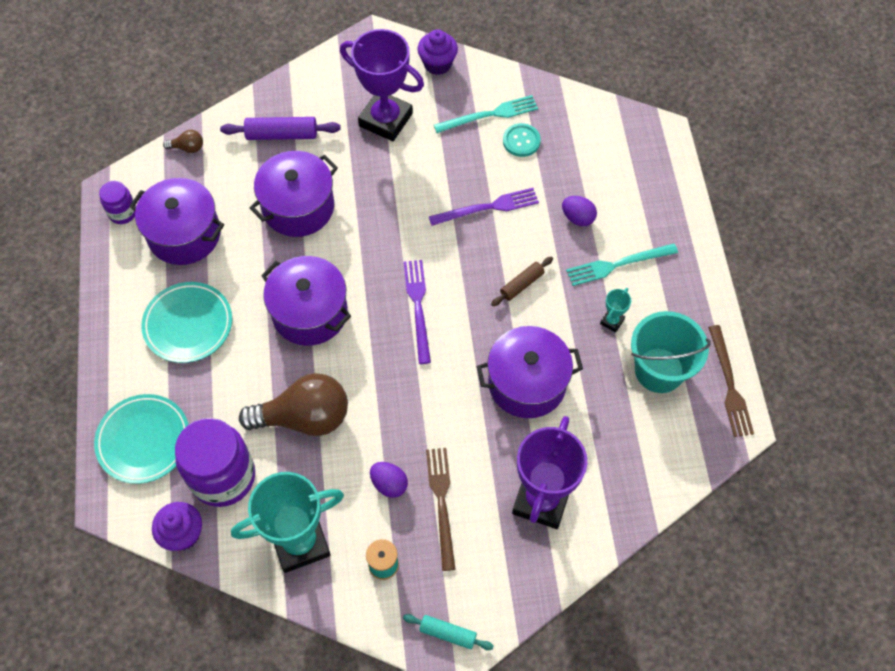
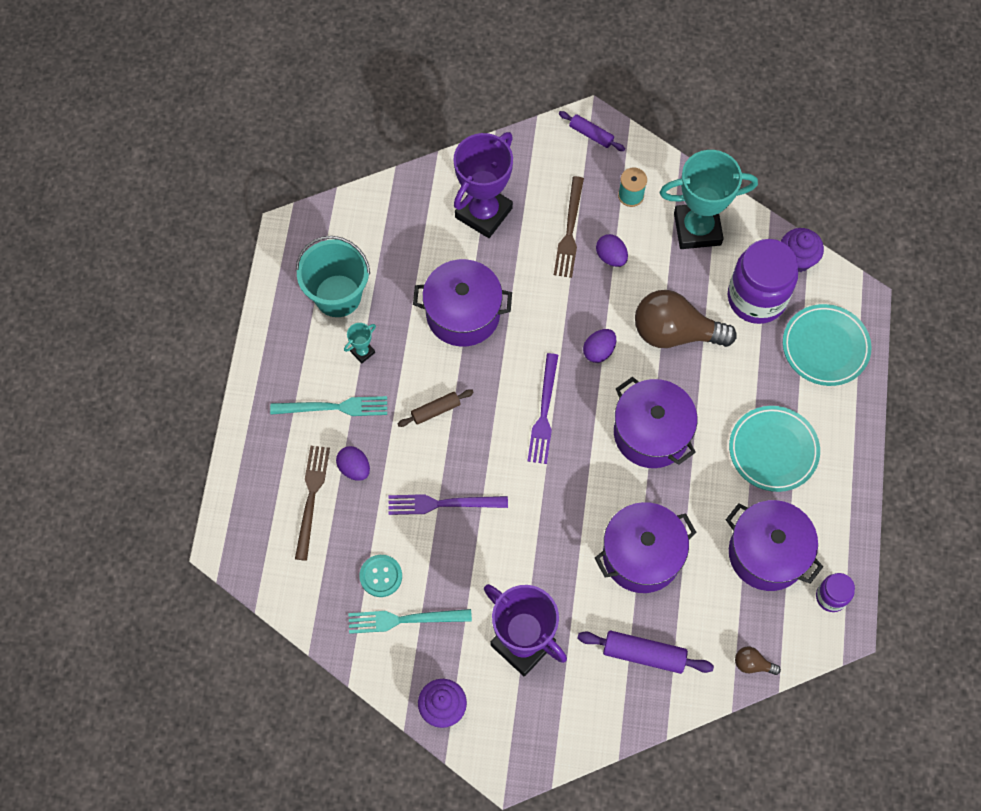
camera: 165 degrees left, 5 degrees up
(378, 379) = (599, 351): none -> purple egg
(447, 633) = (591, 134): turquoise rolling pin -> purple rolling pin
(729, 385) = (280, 267): brown fork -> brown fork (311, 497)

